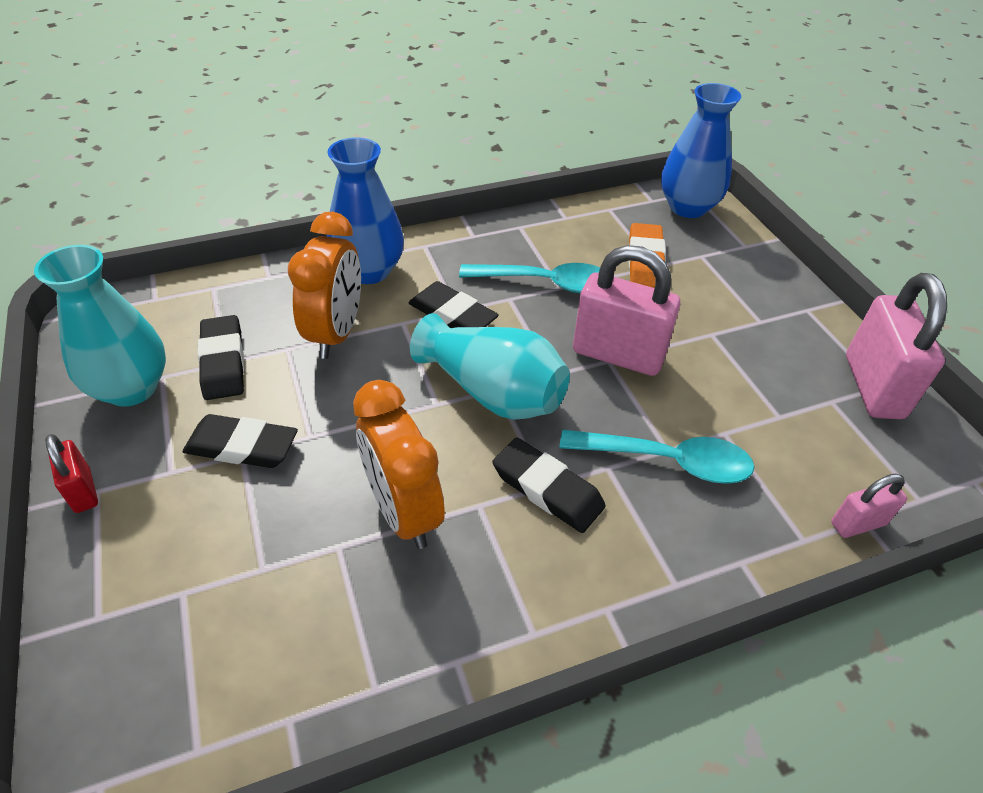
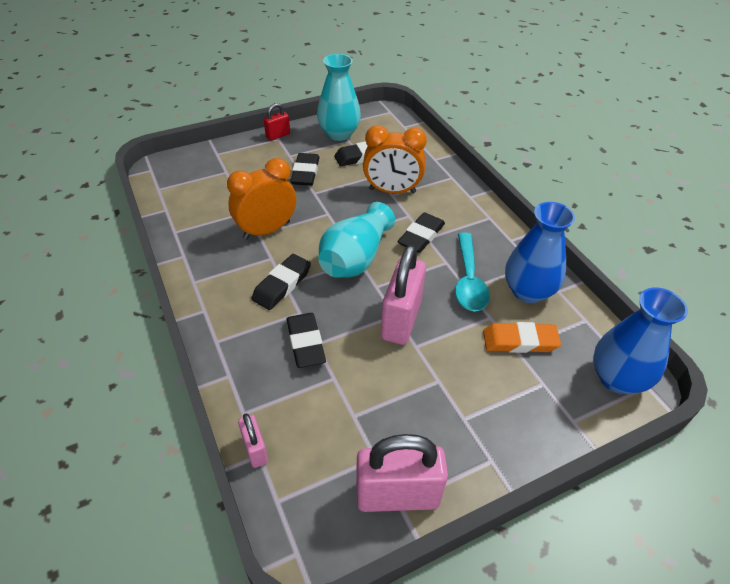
camera: 85 degrees right, 0 degrees up
(369, 271) = (453, 196): blue vase -> blue vase (528, 291)
(668, 461) = (306, 343): turquoise spoon -> black eraser

